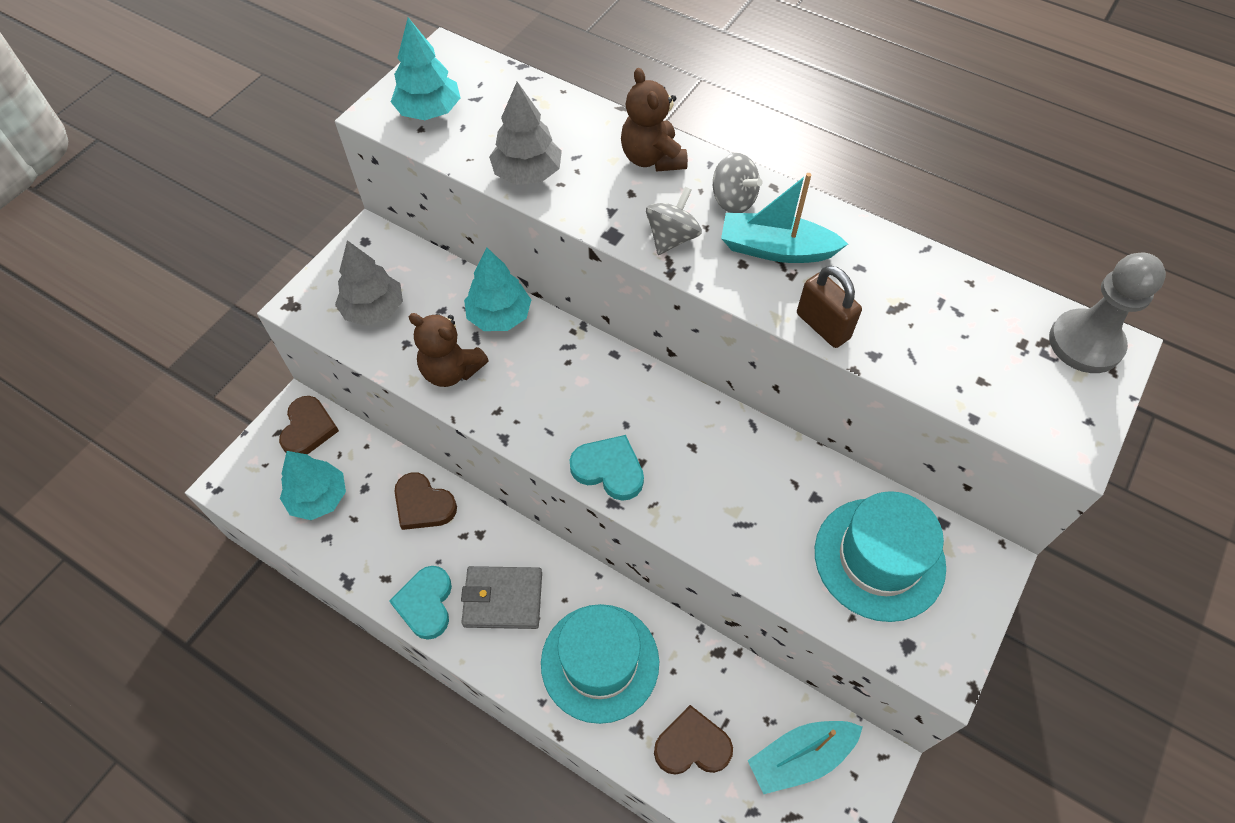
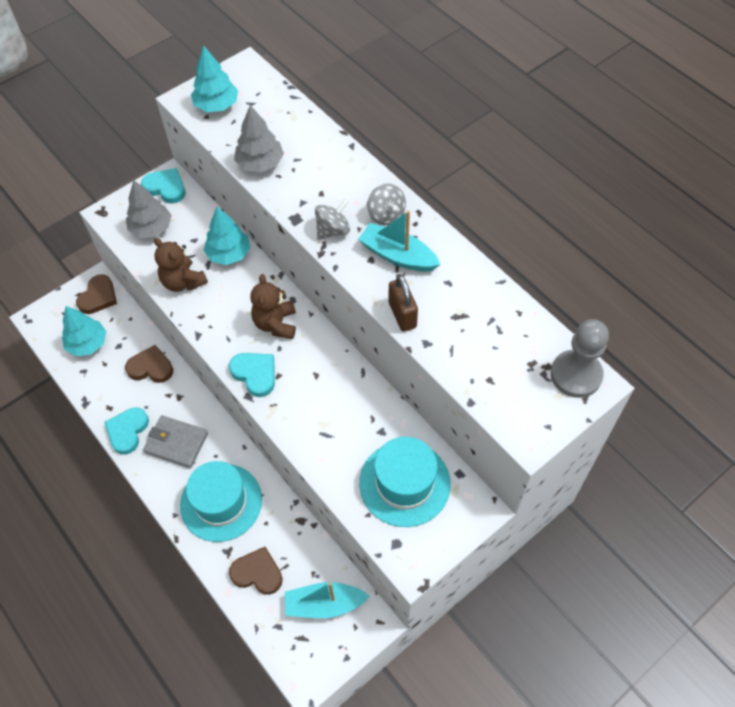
camera: 20 degrees right, 0 degrees up
(371, 250) = (166, 187): none -> turquoise heart
(423, 504) = (151, 367): brown heart -> brown heart turned 135 degrees clockwise
(652, 158) = (346, 172): brown teddy bear -> brown teddy bear (276, 324)

